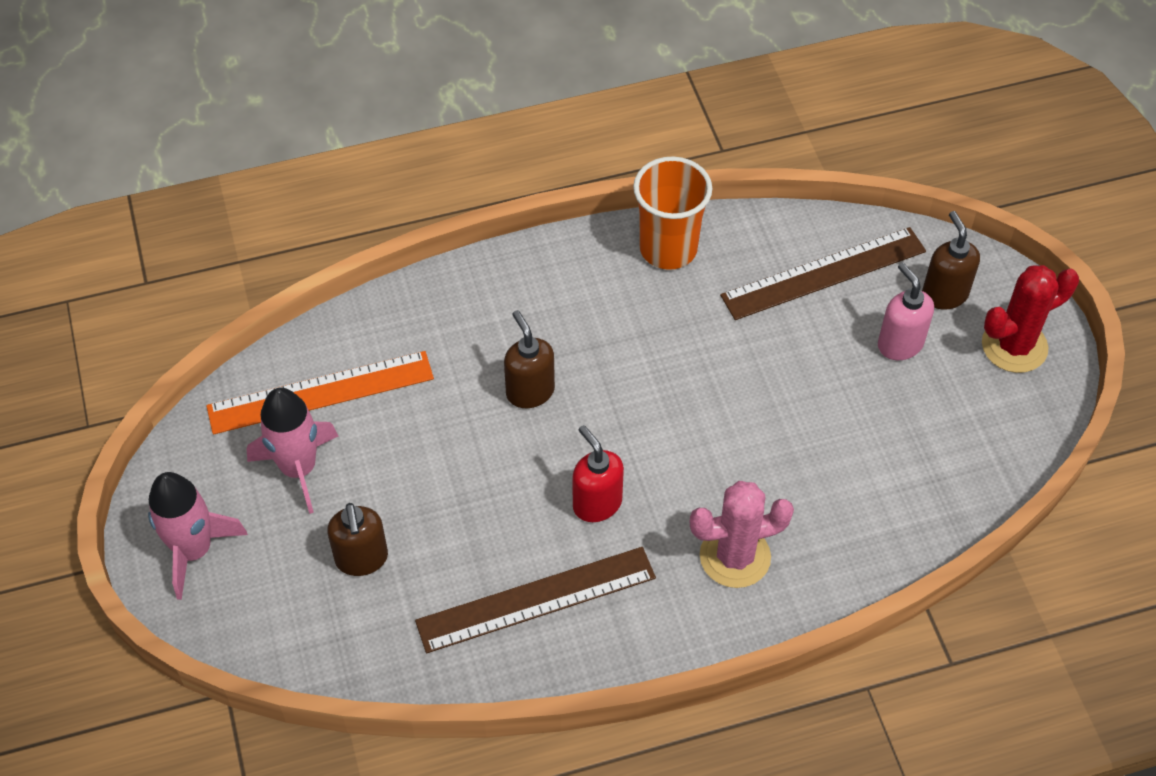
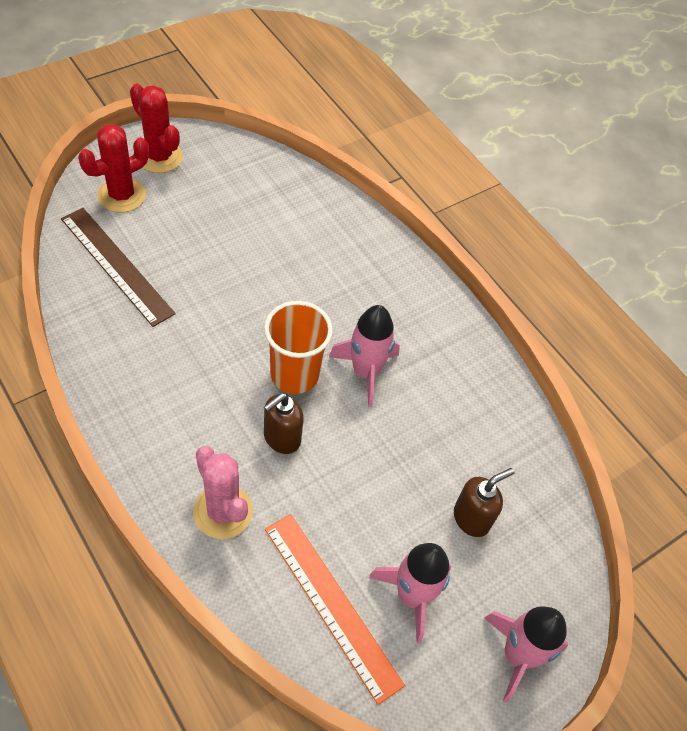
camera: 115 degrees left, 0 degrees up
(536, 599) = (455, 392): brown ruler -> none
(597, 503) = (365, 372): red soap dispenser -> pink rocket
(668, 249) = (111, 370): orange cup -> orange cup (294, 374)
(735, 556) = (376, 285): pink cactus -> pink cactus (223, 511)
(899, 344) = (173, 216): pink soap dispenser -> none
(944, 294) = (121, 195): brown soap dispenser -> red cactus

